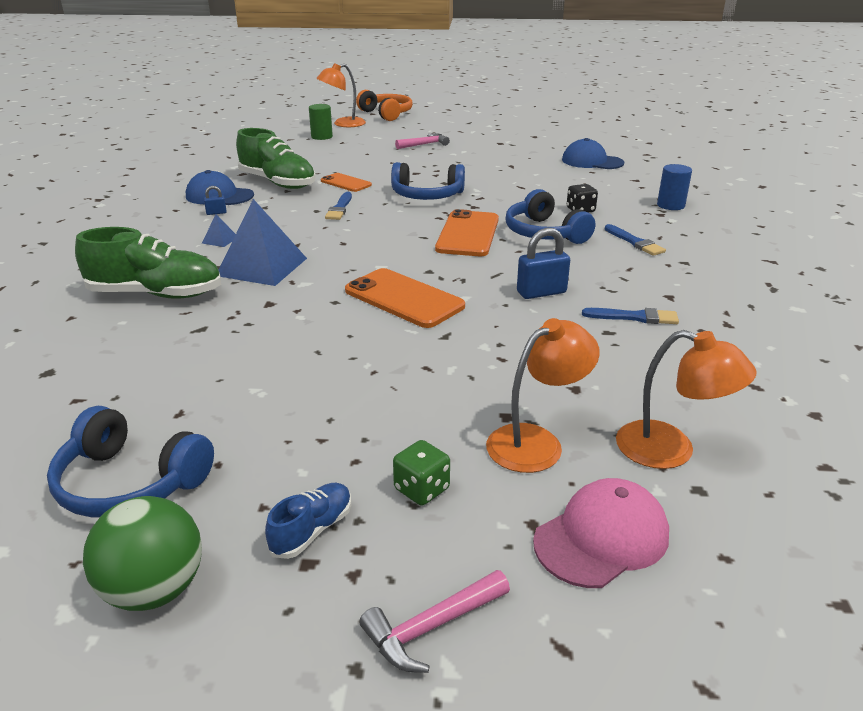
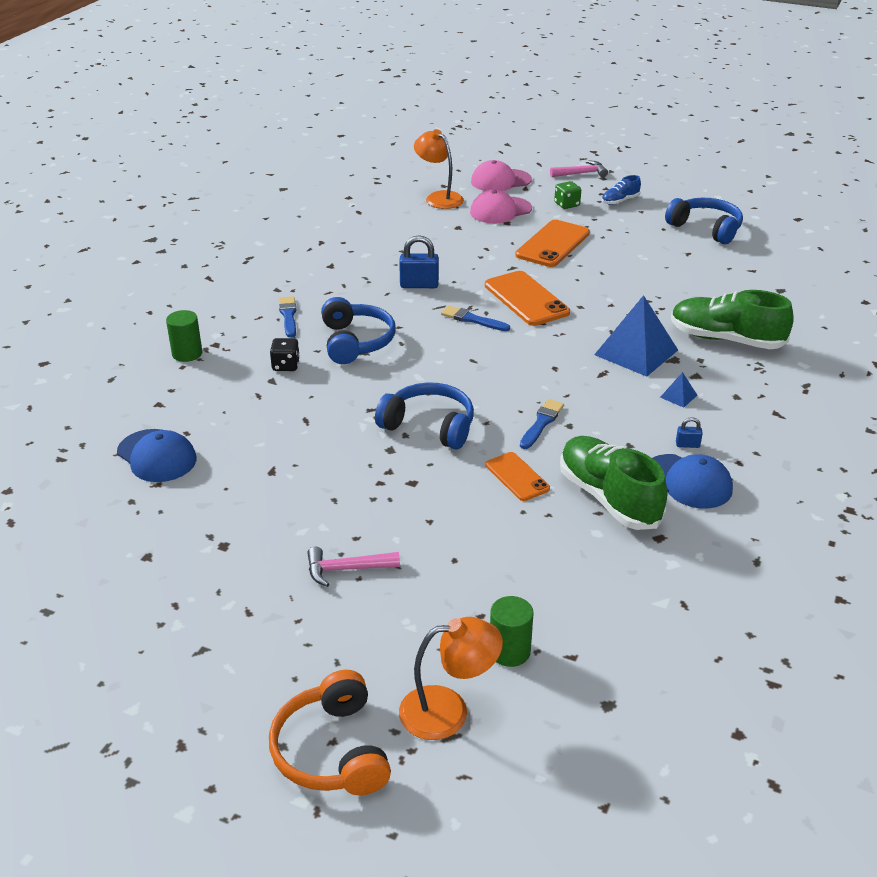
camera: 160 degrees left, 5 degrees up
(155, 589) = (684, 196): green ball -> none
(468, 234) = (428, 355): orange phone -> orange phone (552, 244)
(536, 442) = (500, 210): orange lamp -> pink cap
(634, 317) = (374, 256): blue brush -> blue brush (472, 319)
(670, 205) = (187, 353): blue cylinder -> green cylinder

